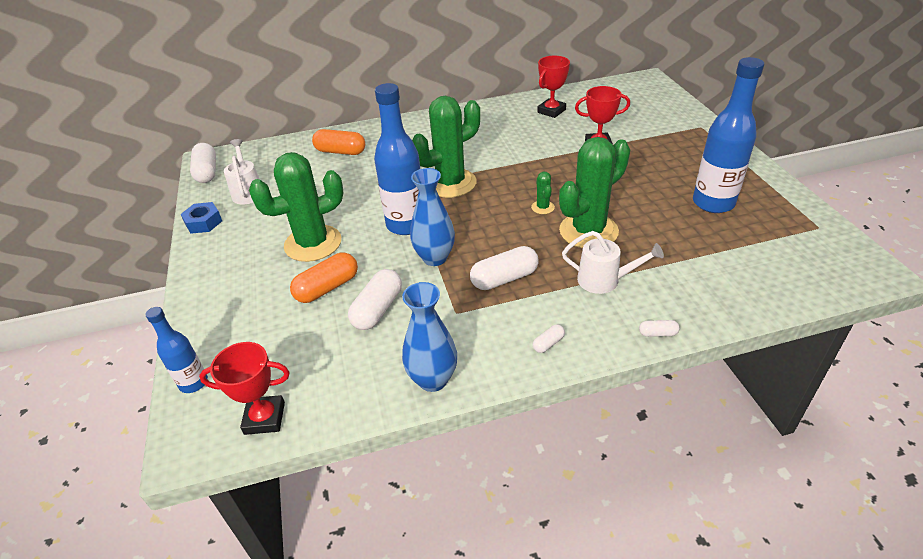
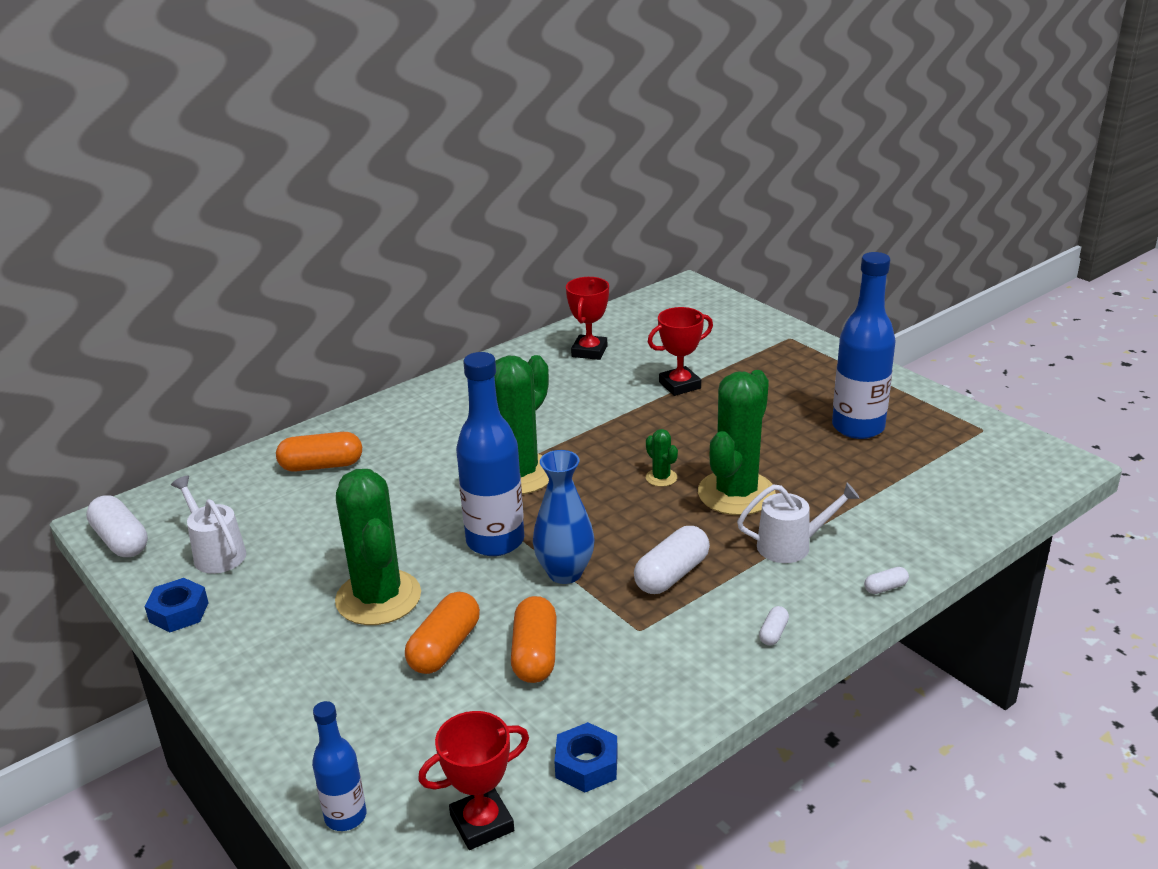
camera: 25 degrees left, 10 degrees down
(313, 243) = (378, 598): green cactus -> green cactus turned 60 degrees counterclockwise
(356, 400) = (586, 765): none -> blue nut
(377, 309) = (535, 654): white capsule -> orange capsule
(433, 380) = (665, 713): blue vase -> none

